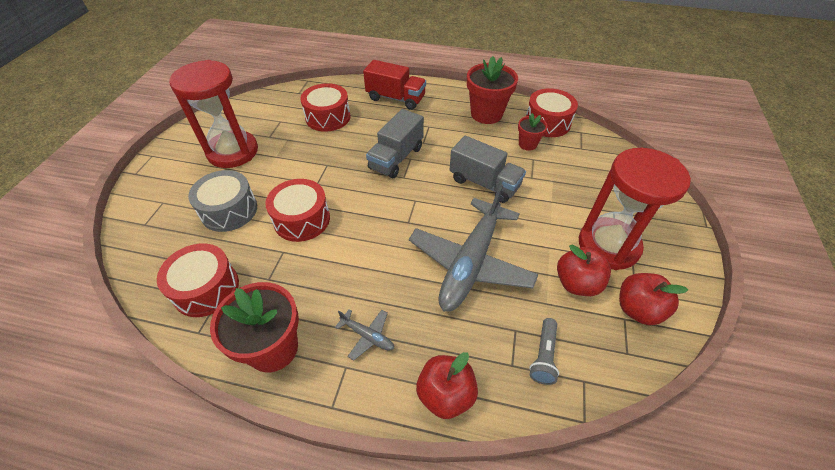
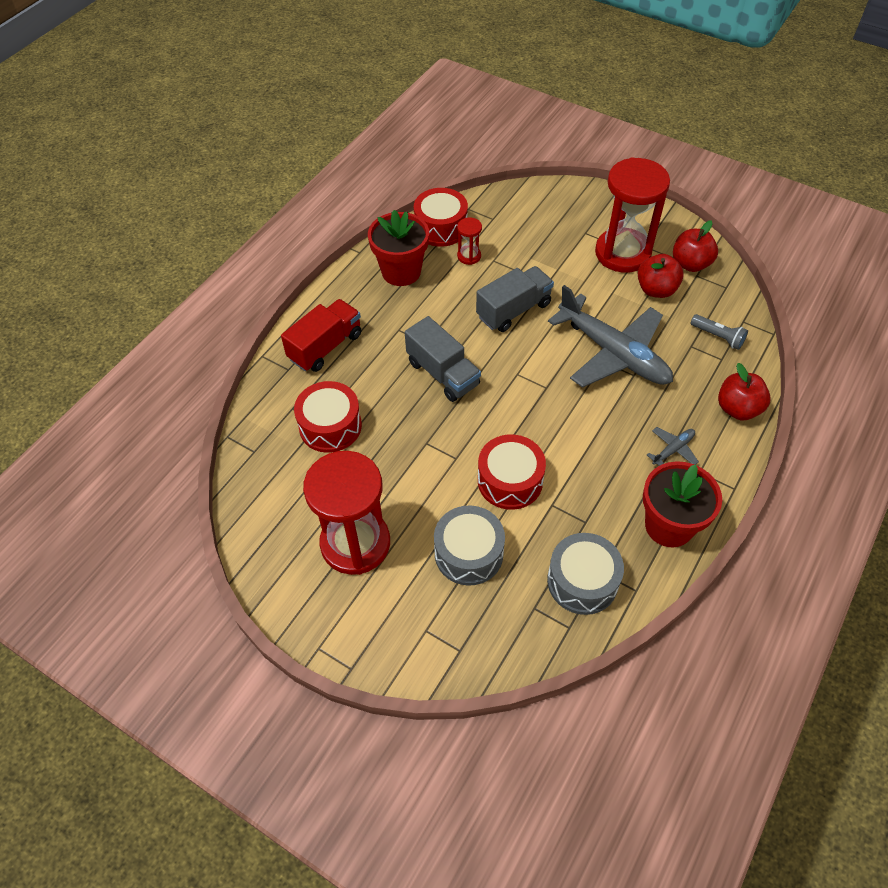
camera: 70 degrees left, 5 degrees up
(206, 288) = (582, 581): red drum -> grey drum
(527, 144) = (469, 256): red flower pot -> red hourglass

